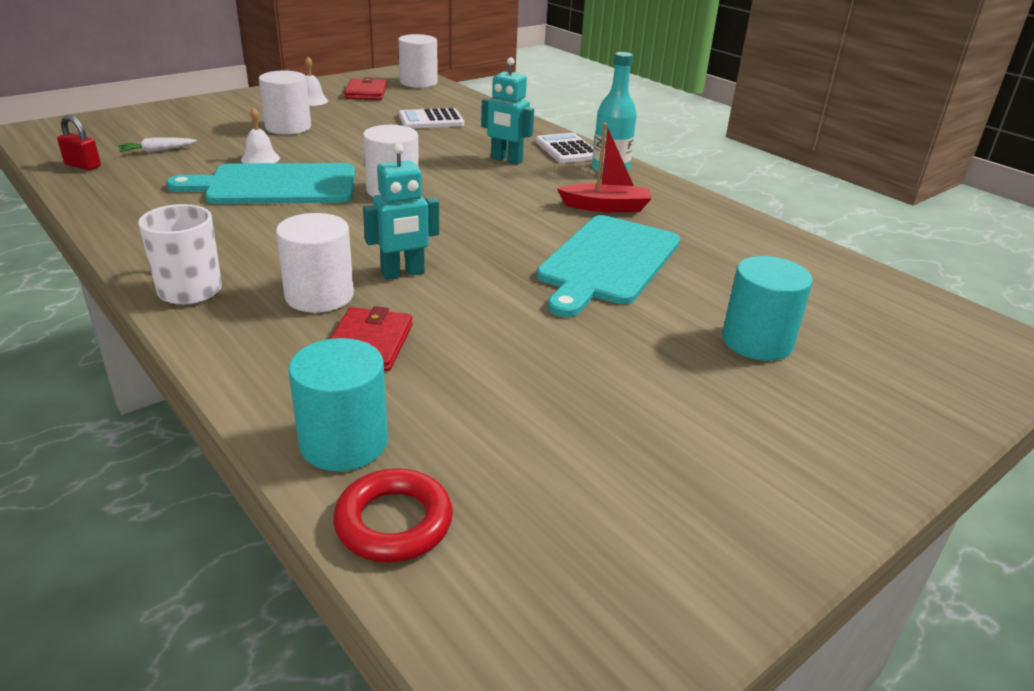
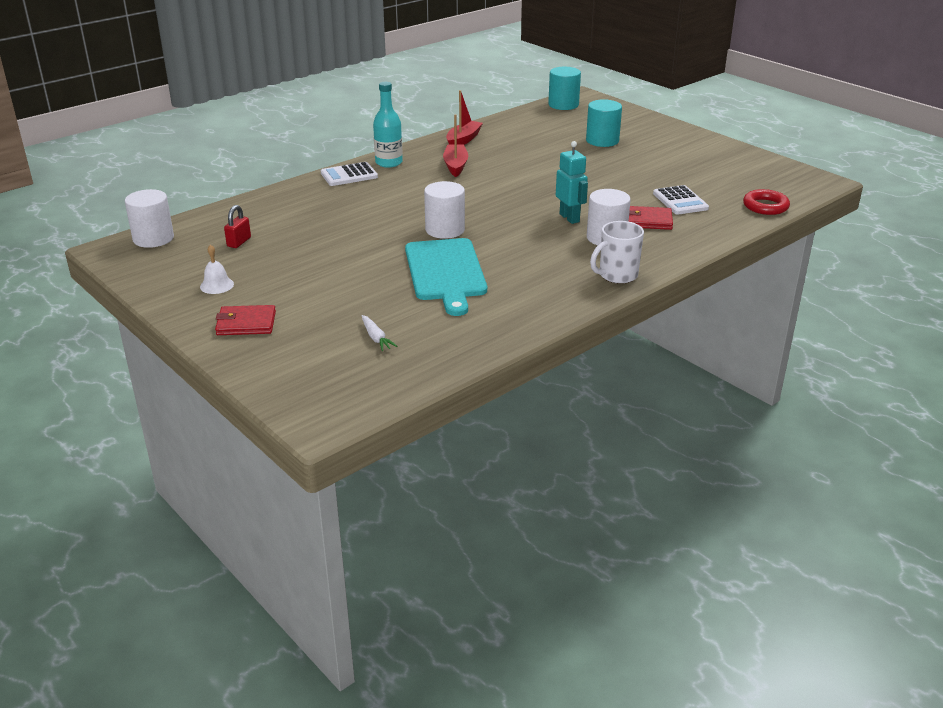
camera: 90 degrees left, 0 degrees up
(83, 166) = (420, 366): red padlock -> red padlock (239, 242)
(260, 159) = (388, 287): white bell -> none
(288, 127) = (303, 286): white cylinder -> none
(344, 442) = (727, 219): turquoise cylinder -> turquoise cylinder (563, 105)
(366, 92) = (189, 261): red wallet -> red wallet (246, 323)
(431, 120) = (279, 226): white calculator -> white calculator (680, 201)
(506, 160) = (375, 195): turquoise robot -> none
(608, 262) = (533, 167): turquoise cutting board -> none
(710, 217) = (463, 140): none -> red boat

